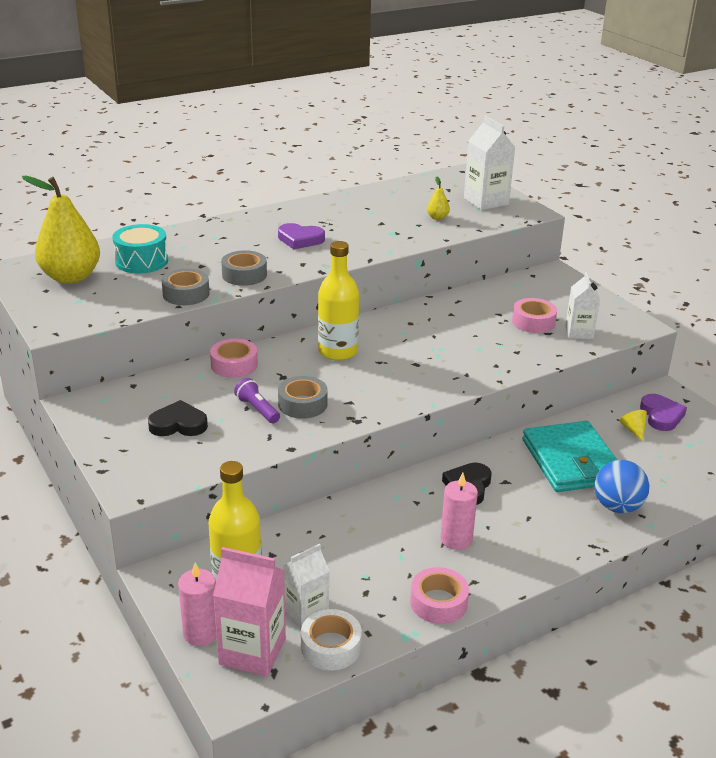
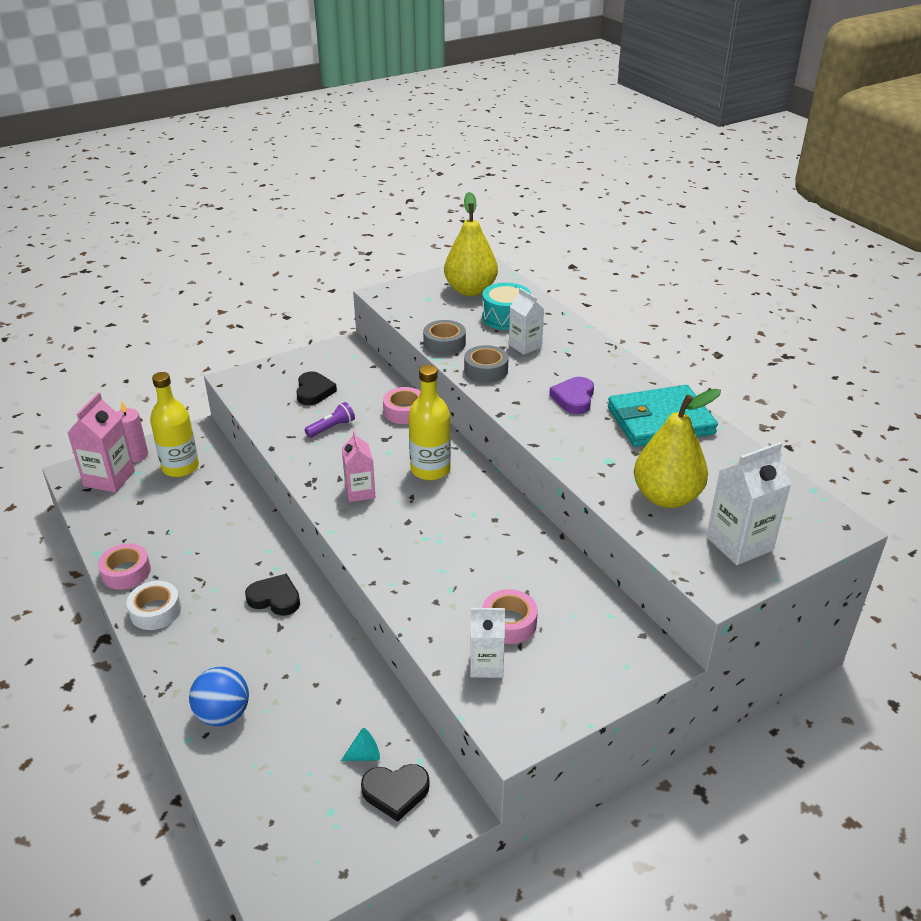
camera: 90 degrees right, 5 degrees up
(302, 404) = (338, 451): grey tape -> none
(306, 612) = (139, 501): white carton -> white carton (525, 346)
(331, 647) = (100, 514): white tape -> white tape (155, 611)
(372, 389) = (360, 492): none -> pink carton
(437, 217) = (666, 497): yellow pear -> yellow pear, size x2.40
(456, 539) = (200, 586): pink candle -> none
(571, 461) = (307, 685): turquoise wallet -> turquoise wallet (660, 421)
(633, 430) = (364, 755): yellow cone -> turquoise cone
(661, 415) = (395, 792): purple heart -> black heart

